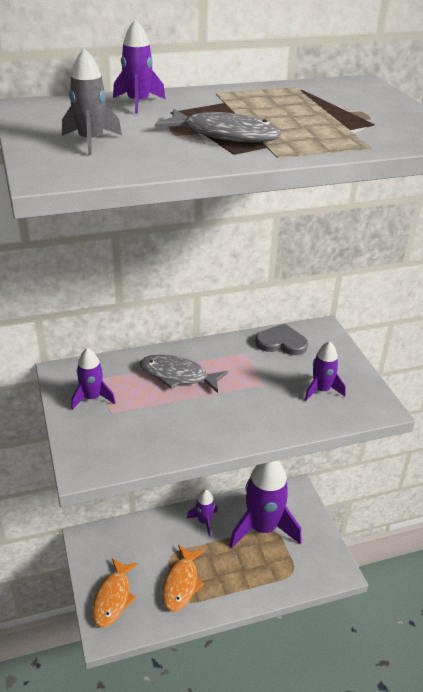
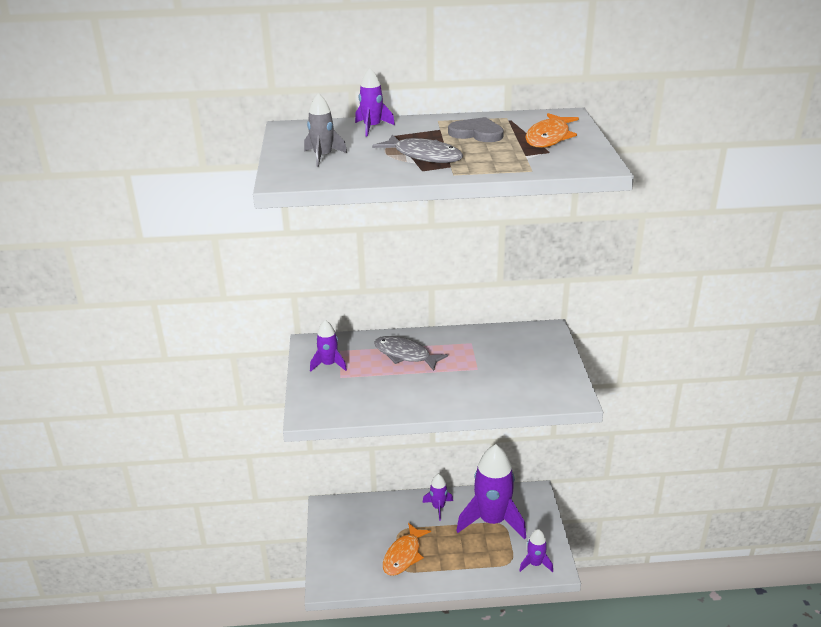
camera: 15 degrees right, 5 degrees down
(113, 598) = (340, 557): orange fish -> orange fish (549, 137)
(281, 342) = (506, 337): grey heart -> grey heart (477, 133)
(321, 390) = (527, 379): purple rocket -> purple rocket (535, 564)

